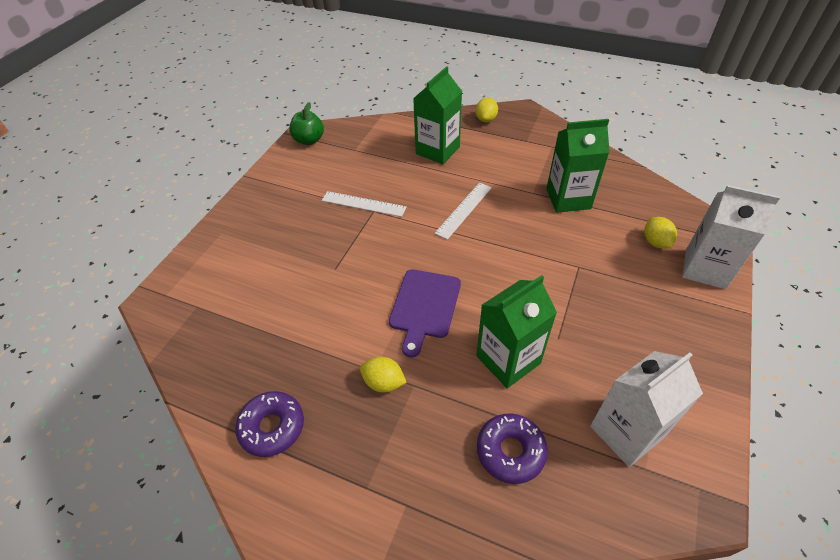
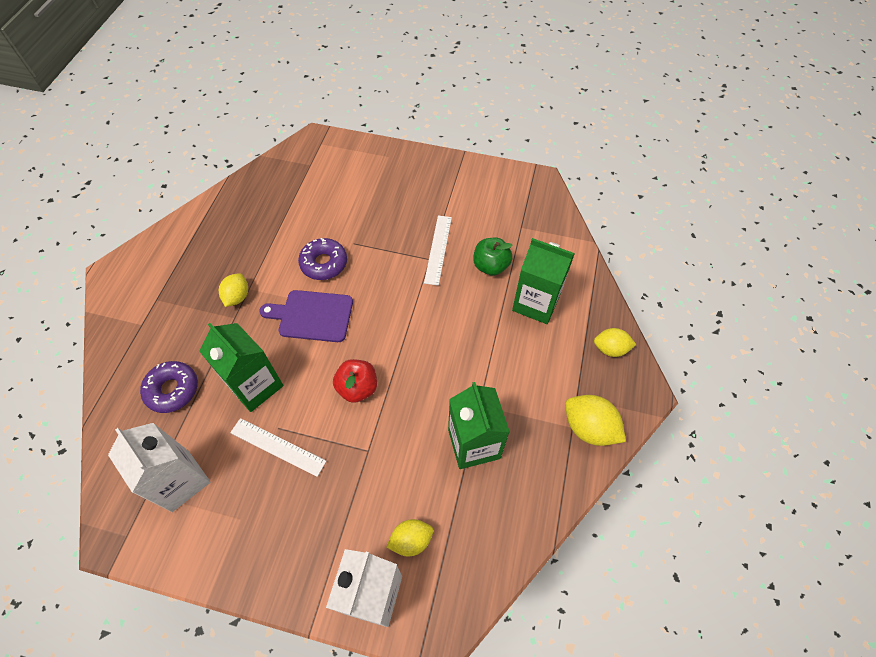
camera: 80 degrees right, 10 degrees up
(272, 427) = (205, 236): purple donut -> purple donut (324, 263)
(309, 140) = (528, 186): green apple -> green apple (491, 266)
(464, 210) = (441, 337): white ruler -> white ruler (277, 447)
(514, 271) = (357, 388): none -> red apple
(552, 138) = (589, 428): none -> yellow lemon

